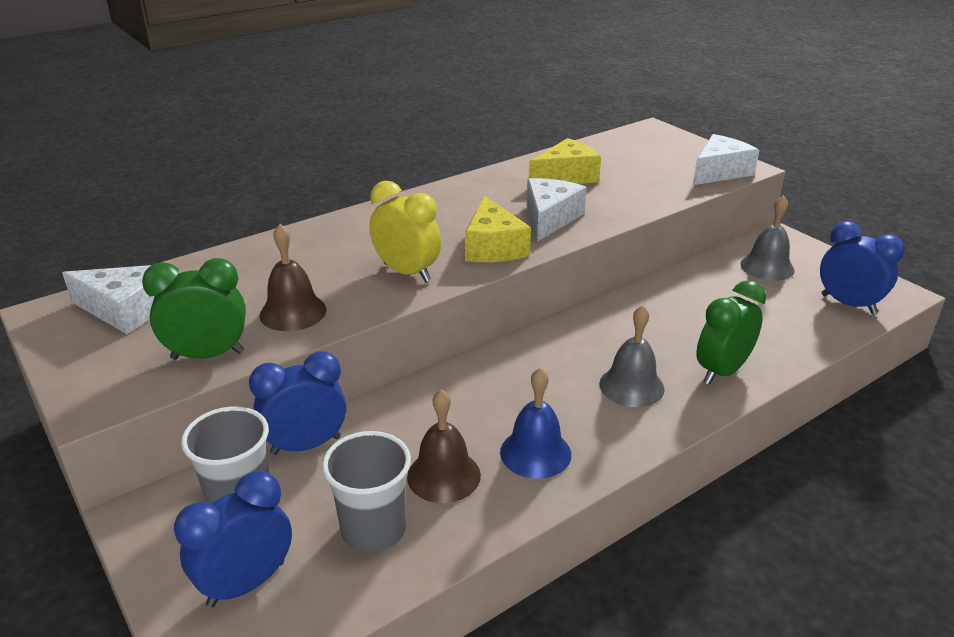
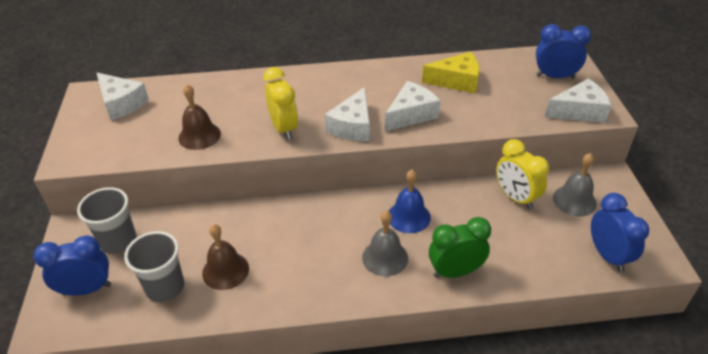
camera: 30 degrees right, 10 degrees up
(208, 355) = (136, 149): green clock -> none
(306, 445) = (173, 220): blue clock -> blue clock (555, 76)
(493, 247) = (352, 126): yellow cheese -> white cheese
(535, 453) = (286, 278): blue bell -> blue bell (408, 216)
(709, 282) = (515, 198): none -> yellow clock

